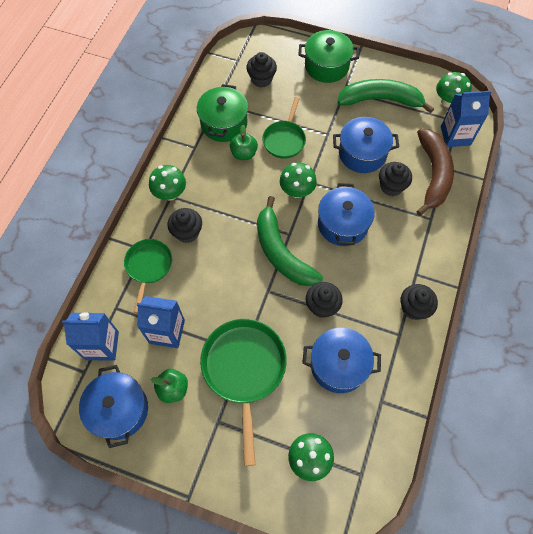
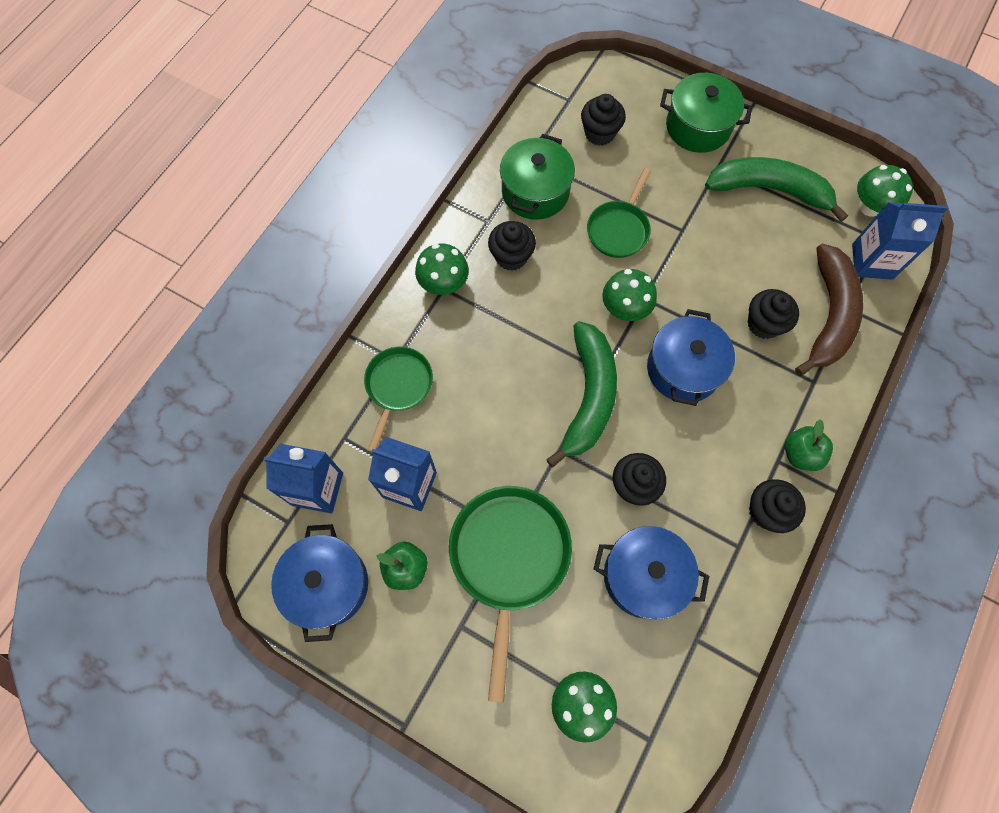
camera: 10 degrees right, 5 degrees up
(187, 232) = (459, 345): black cupcake -> black cupcake (511, 256)
(244, 154) = (557, 241): green apple -> green apple (800, 454)
(281, 252) = (588, 396): green banana -> green banana turned 150 degrees counterclockwise
(362, 154) = (729, 267): blue pot -> none

